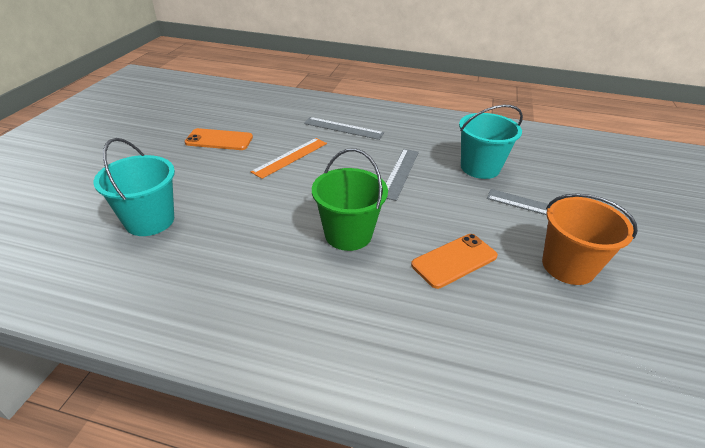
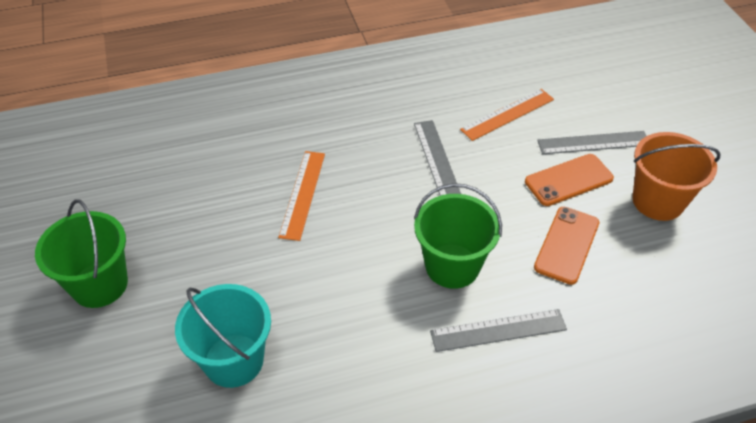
camera: 30 degrees left, 10 degrees up
(129, 153) = (99, 284): none -> green bucket
(219, 140) = (192, 208): orange phone -> orange phone (568, 180)
(343, 128) = (322, 121): grey ruler -> grey ruler (498, 330)
(480, 168) = (507, 114): turquoise bucket -> orange ruler

